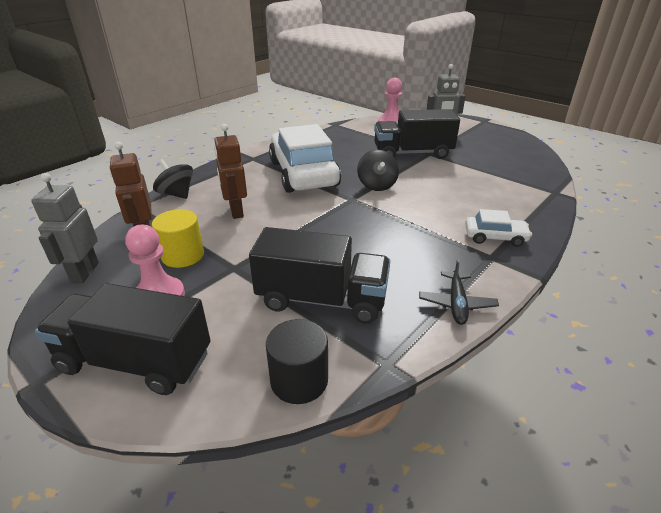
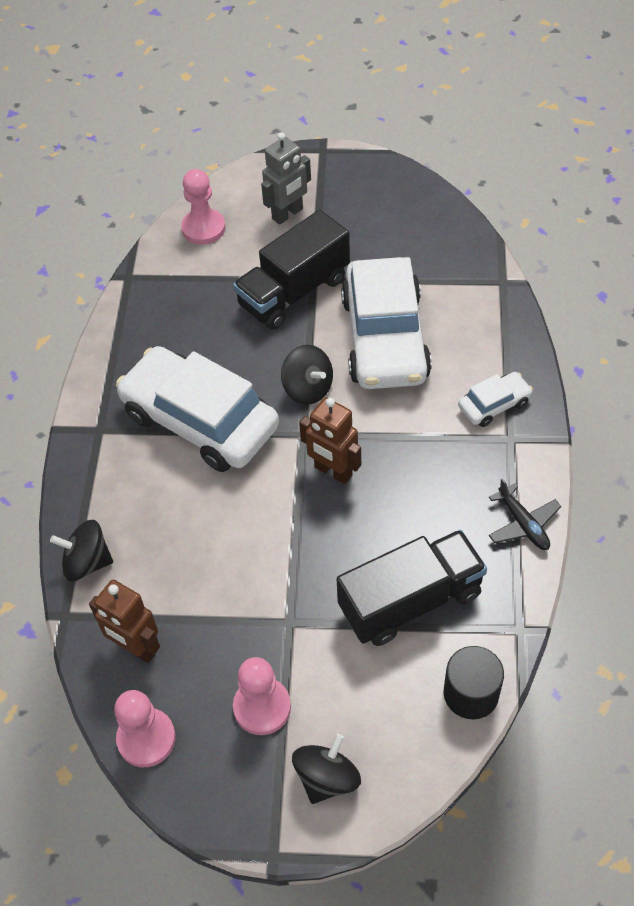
camera: 35 degrees left, 20 degrees up
(84, 272) = (146, 738): grey robot -> pink pawn
(135, 361) = (327, 778): black truck -> black spinning top
(183, 255) = (218, 644): yellow cylinder -> none
(236, 211) = (196, 542): brown robot -> brown robot (333, 471)
(447, 185) = (385, 338): none -> white car

